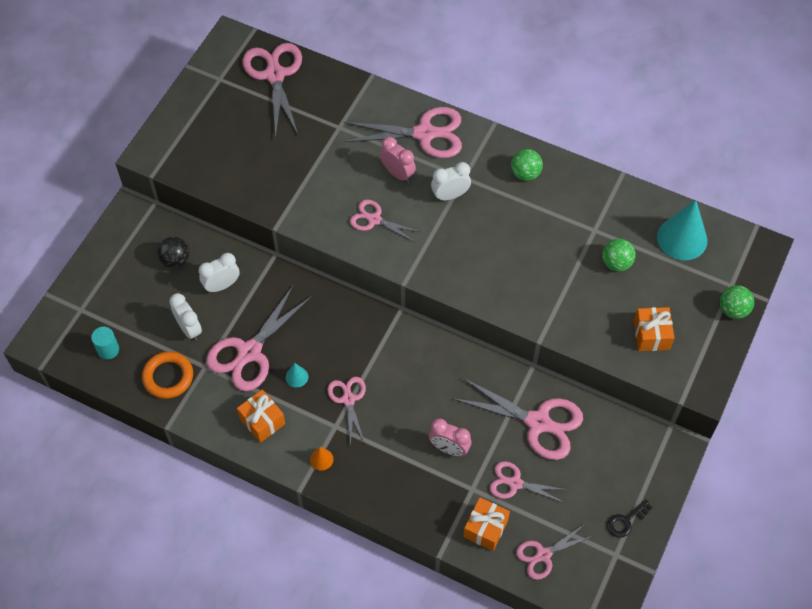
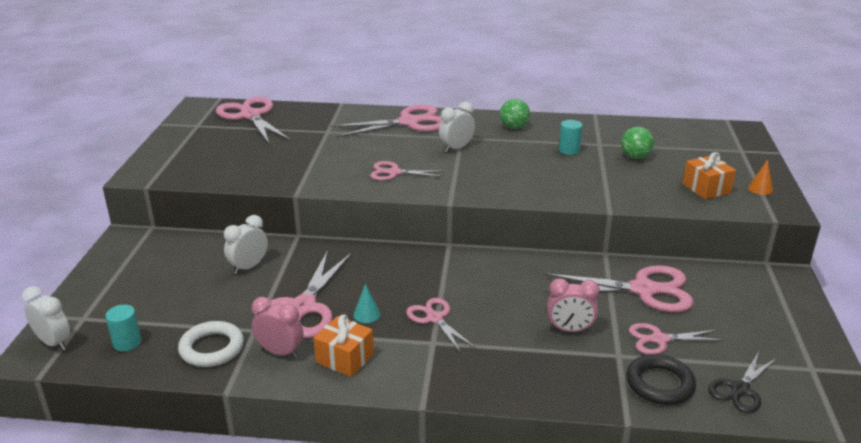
camera: 20 degrees left, 30 degrees down
(168, 377) = (212, 348): orange ring -> white ring
(175, 260) = (188, 260): black ball -> none
(189, 329) = (223, 305): white clock -> white clock (54, 343)
(321, 459) = (433, 373): orange cone -> orange cone (760, 189)
(398, 173) = (399, 145): pink clock -> pink clock (280, 352)
(485, 528) = (659, 384): orange gift -> black ring
(543, 555) = (740, 390): pink scissors -> black scissors
(557, 232) = (569, 150): none -> turquoise cylinder
(626, 521) = (795, 339): black key -> none
(682, 238) = (676, 135): turquoise cone -> none
(733, 310) = (758, 162): green ball -> none

